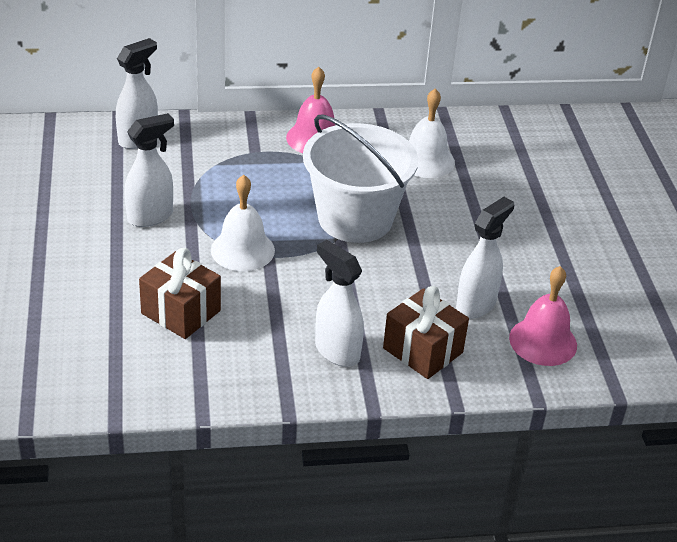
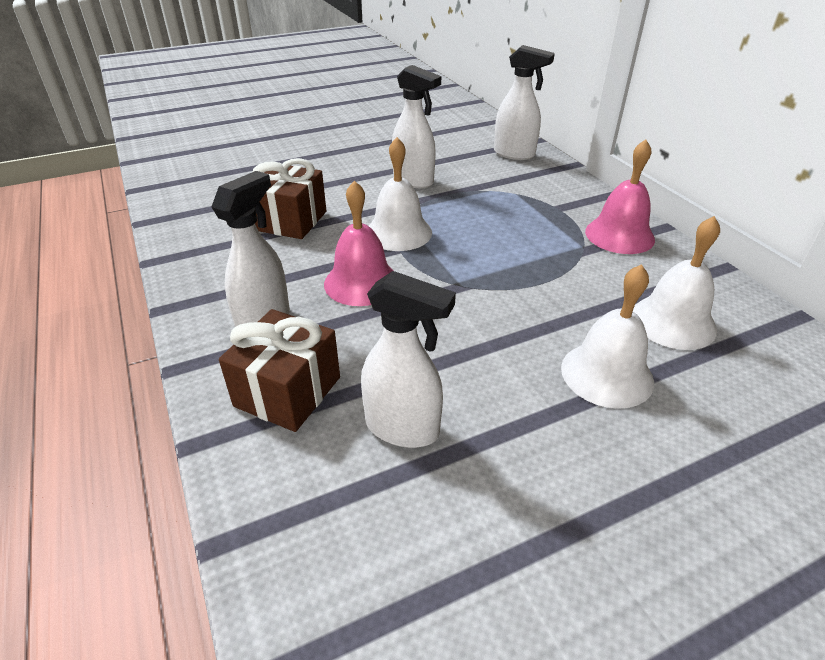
camera: 75 degrees right, 0 degrees up
(355, 219) = (503, 289): white bucket -> none
(462, 207) = (607, 374): none -> white bell
(543, 341) = (353, 529): pink bell -> pink bell (361, 282)

